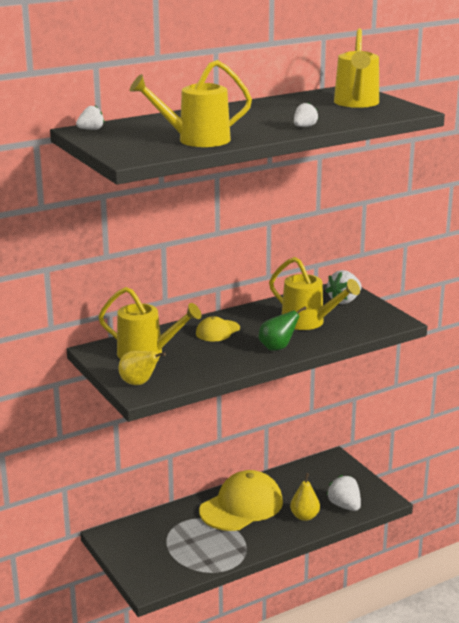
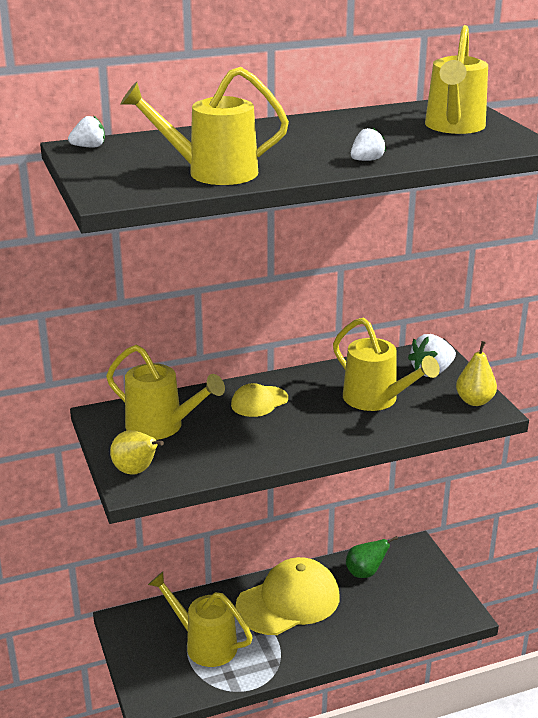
camera: 10 degrees right, 5 degrees up
(181, 543) = (204, 644): none -> yellow watering can
(277, 348) = (325, 435): green pear -> green pear (365, 573)
(304, 516) = (361, 626): yellow pear -> yellow pear (474, 401)
(344, 506) = (413, 617): white strawberry -> none

